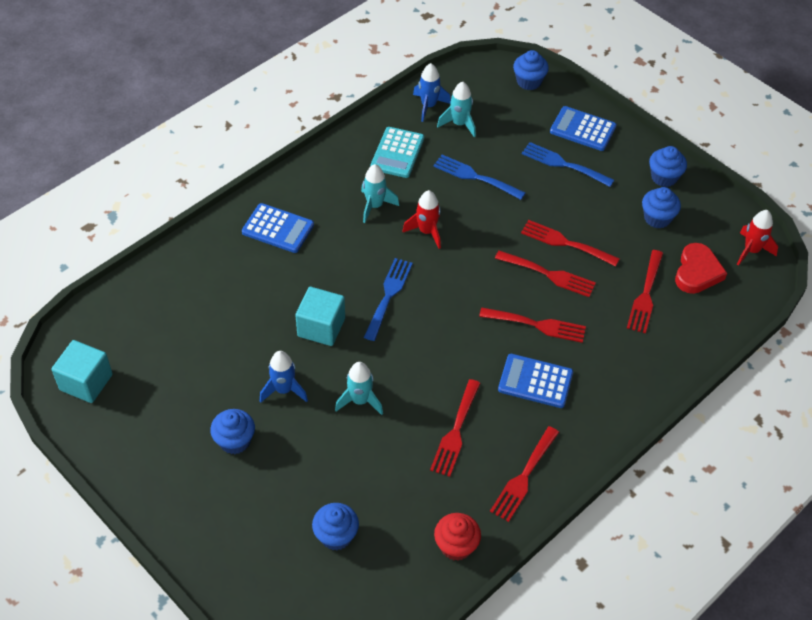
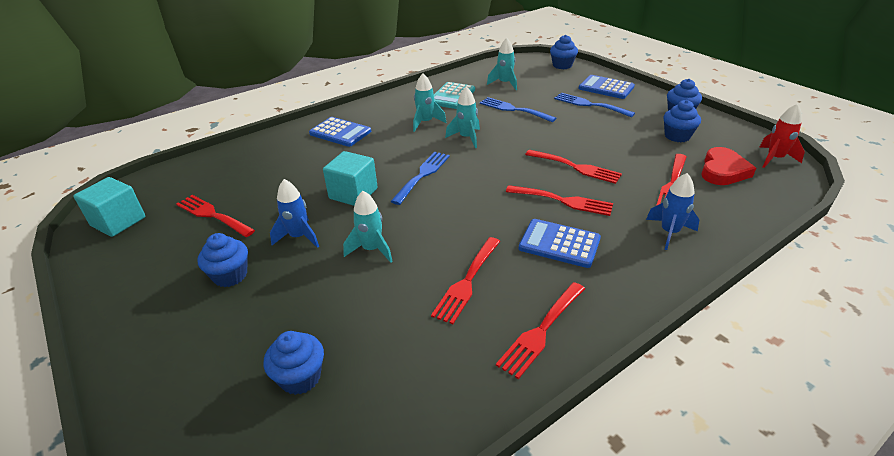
camera: 10 degrees right, 15 degrees down
(426, 232) = (466, 138): red rocket -> turquoise rocket
(428, 106) = (482, 75): blue rocket -> blue rocket (669, 232)
(456, 546) = (446, 402): red cupcake -> none
(565, 243) = (591, 148): red fork -> red fork (212, 215)

